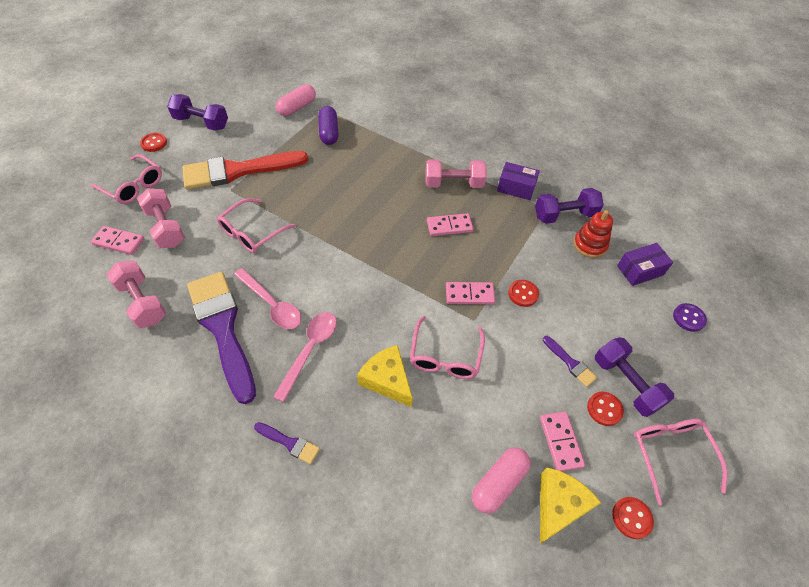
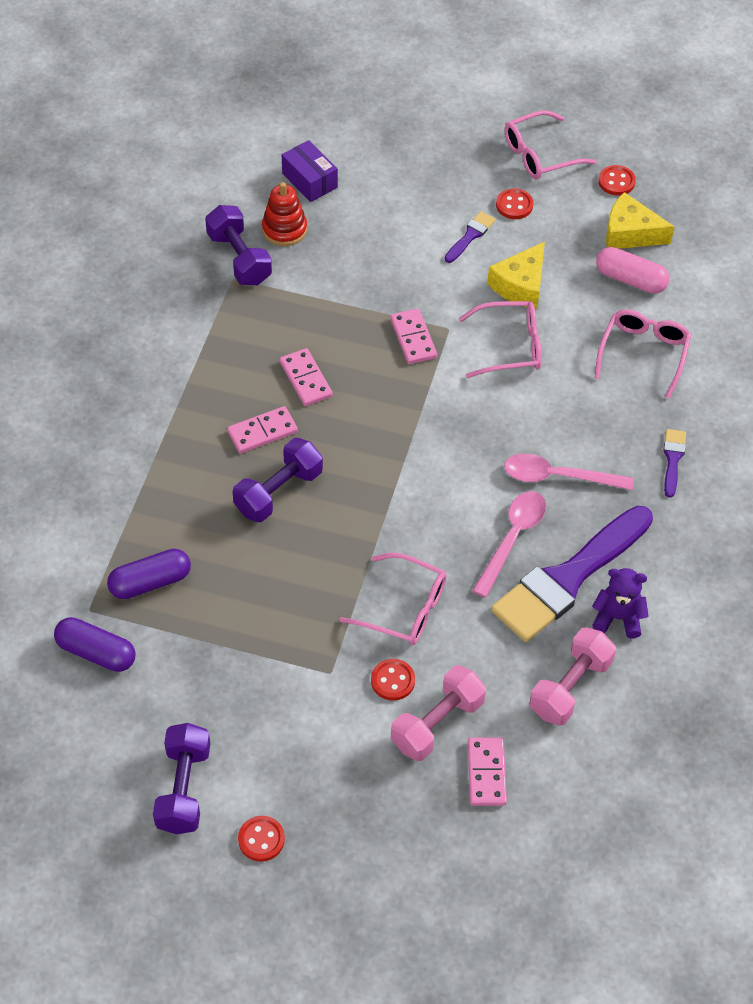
camera: 105 degrees left, 0 degrees up
(133, 186) = (371, 816): pink glasses -> pink glasses (643, 353)
(174, 349) = (618, 618): none -> purple teddy bear
(238, 171) = (285, 678): red brush -> none
(297, 107) = (96, 652): pink capsule -> purple capsule
(387, 380) = (563, 393): yellow cheese -> yellow cheese (521, 285)
(453, 184) = (219, 389): pink dumbbell -> none
(516, 188) = (202, 316): purple box -> none
(523, 294) = (391, 287): red button -> red button (393, 680)
(560, 442) = (566, 237): pink domino -> pink domino (262, 432)
(625, 383) = (476, 189): purple dumbbell -> purple dumbbell (278, 492)
(688, 318) = (366, 138): purple button -> none

